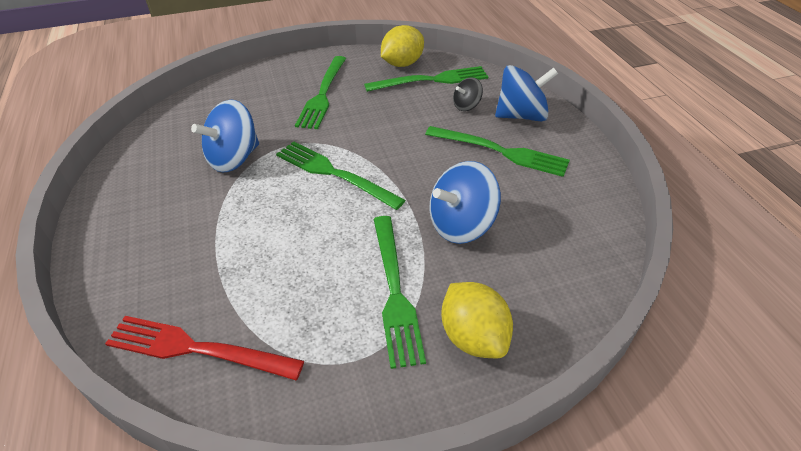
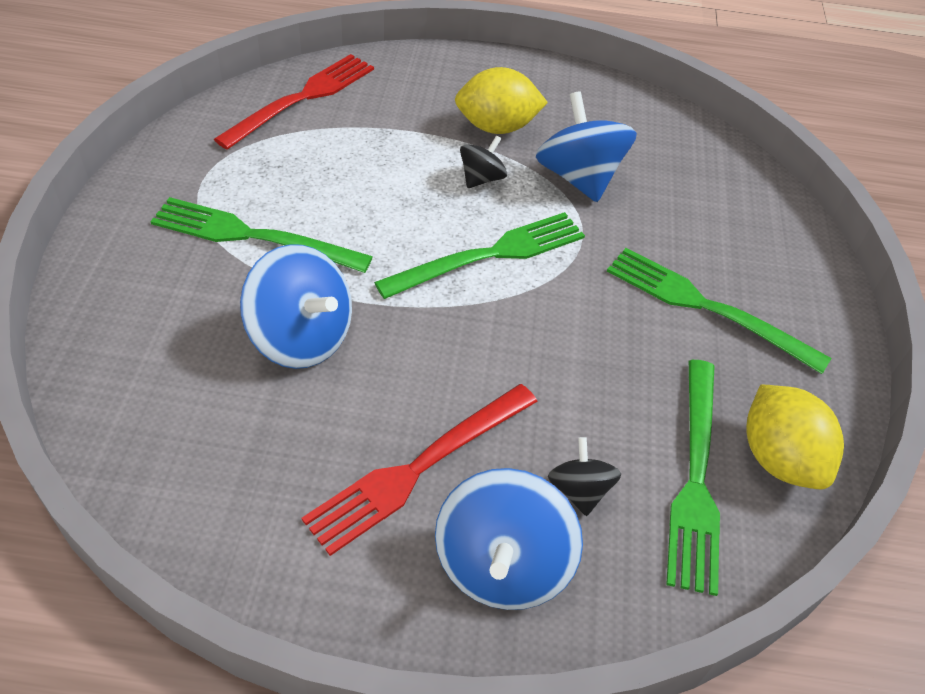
camera: 110 degrees right, 5 degrees up
(259, 200) = (481, 178): none -> black spinning top
(461, 225) = (301, 337): blue spinning top -> blue spinning top turned 135 degrees clockwise
(473, 337) = (143, 270): yellow lemon -> yellow lemon (497, 127)
(502, 152) = (417, 470): green fork -> red fork

